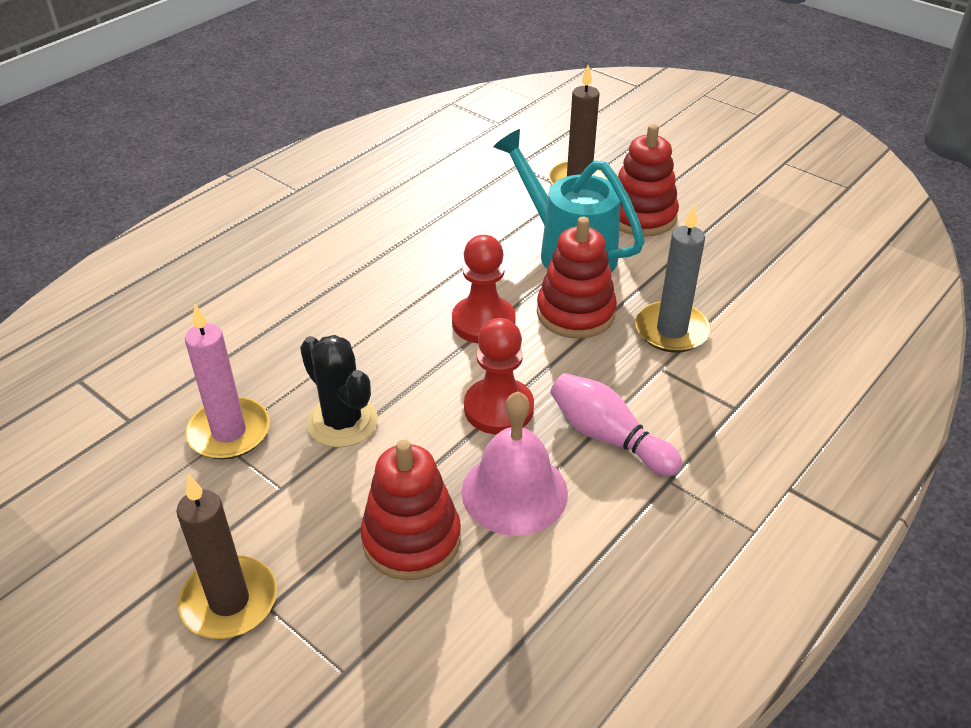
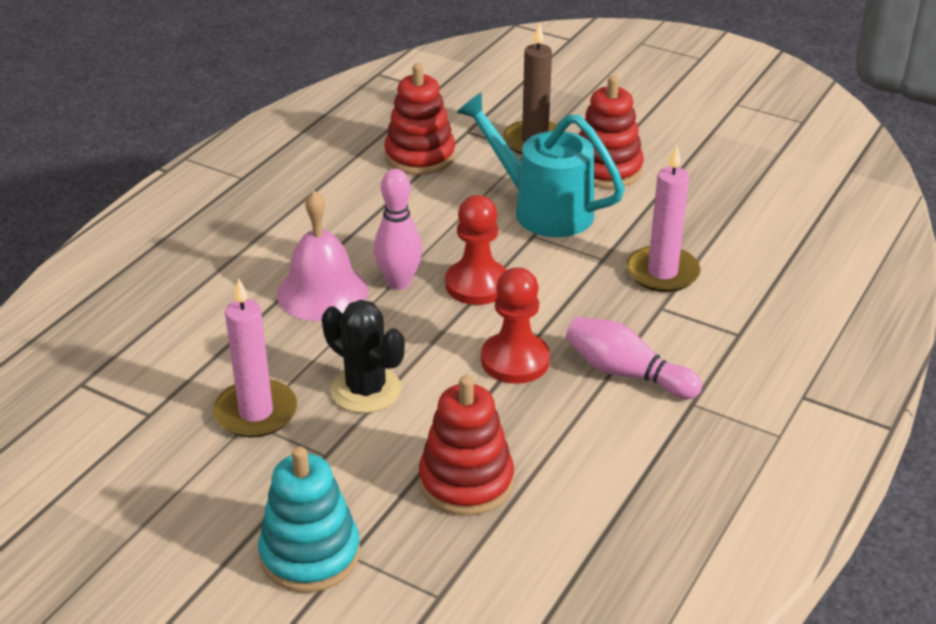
camera: 10 degrees left, 5 degrees down
(229, 601) = (310, 554): brown candle -> turquoise stacking toy
(409, 311) = (399, 282): none -> pink bowling pin
(514, 492) = (551, 430): pink bell -> pink bell (322, 292)
(575, 313) = (565, 266): red stacking toy -> red stacking toy (420, 156)
(671, 330) = (662, 272): grey candle -> pink candle

